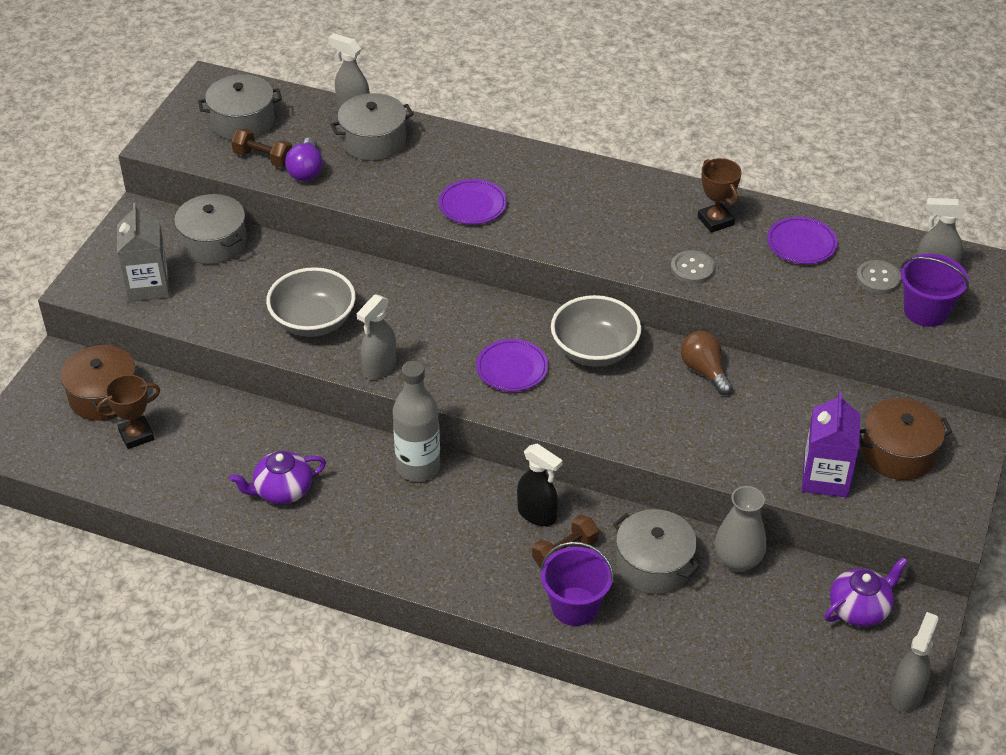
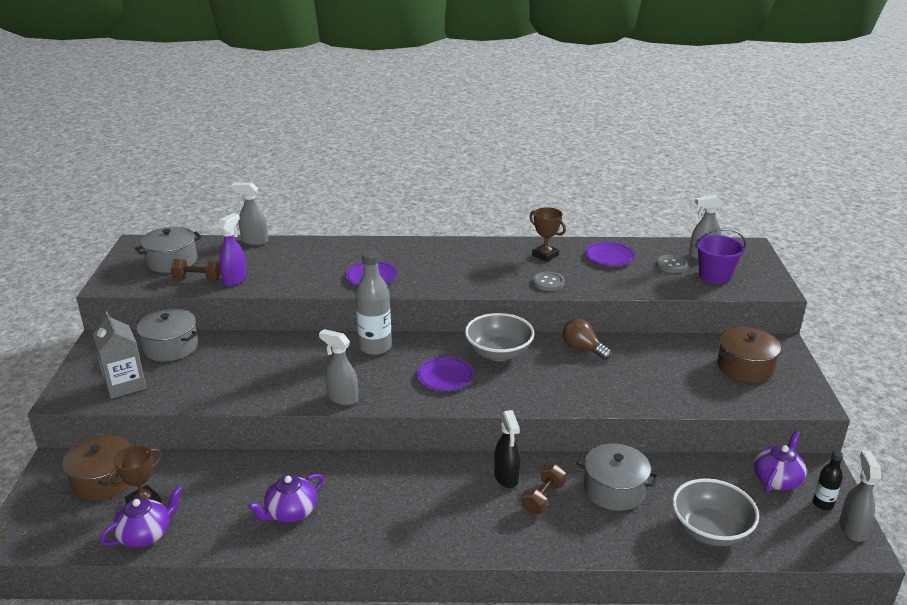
camera: 20 degrees left, 15 degrees down
(128, 474) = (146, 534): none -> purple teapot
(306, 170) = (235, 280): purple light bulb -> purple spray bottle
(313, 321) = (274, 380): grey bowl -> grey bowl (710, 530)
(373, 141) = (278, 255): grey pot -> none
(379, 367) = (342, 398): grey spray bottle -> grey spray bottle turned 105 degrees clockwise
(418, 467) = (396, 468): grey bottle -> grey bottle (375, 347)
(537, 514) = (506, 477): black spray bottle -> black spray bottle turned 60 degrees clockwise
(575, 606) = (574, 535): purple bucket -> none
(738, 560) = (671, 470): grey vase -> none
(825, 477) = (710, 393): purple carton -> none
(893, 655) = (822, 504): none -> black bottle

